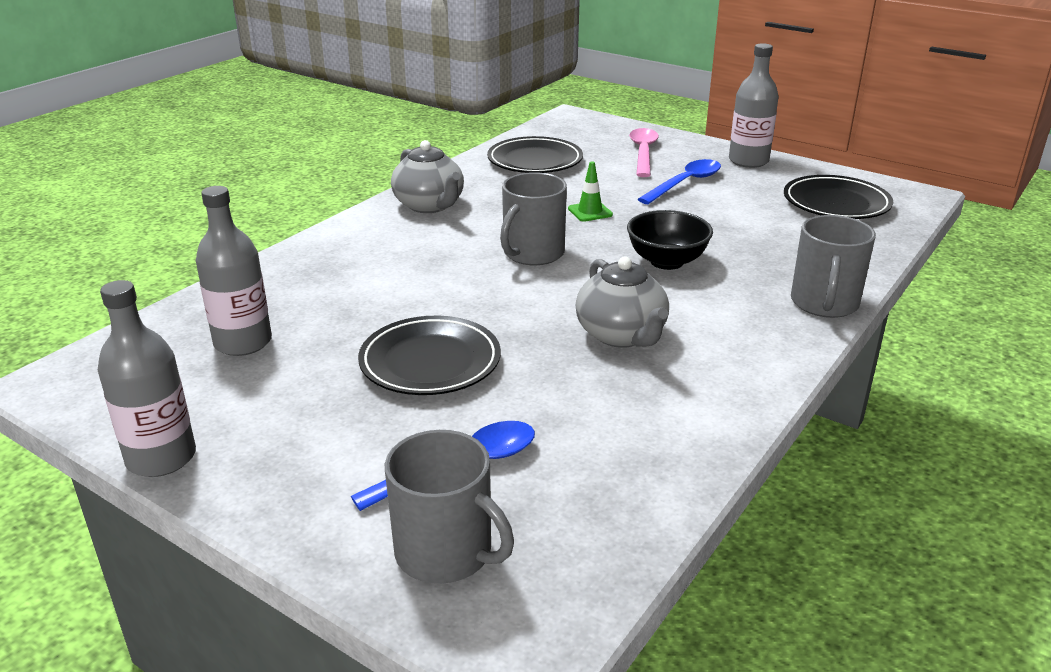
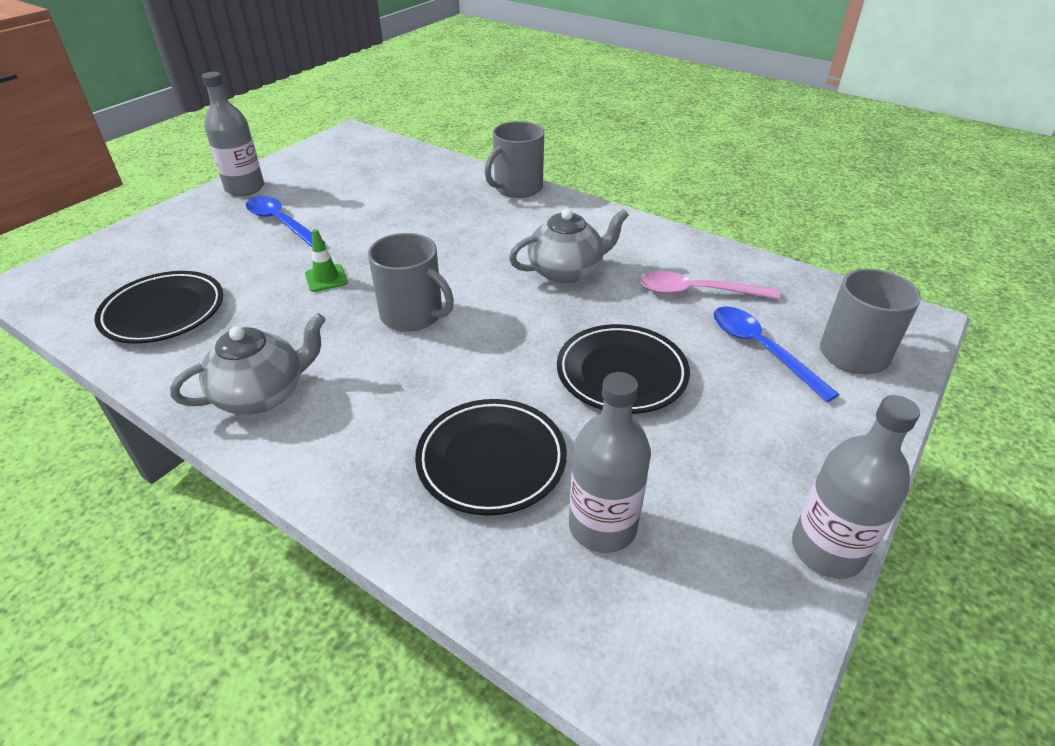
camera: 90 degrees left, 10 degrees up
(643, 153) = (187, 240): pink spoon -> pink spoon (697, 292)
(666, 261) = (443, 243): black bowl -> none
(824, 303) = (517, 188): grey mug -> grey mug turned 120 degrees clockwise
(836, 203) = (354, 163): black plate -> black plate (491, 460)

